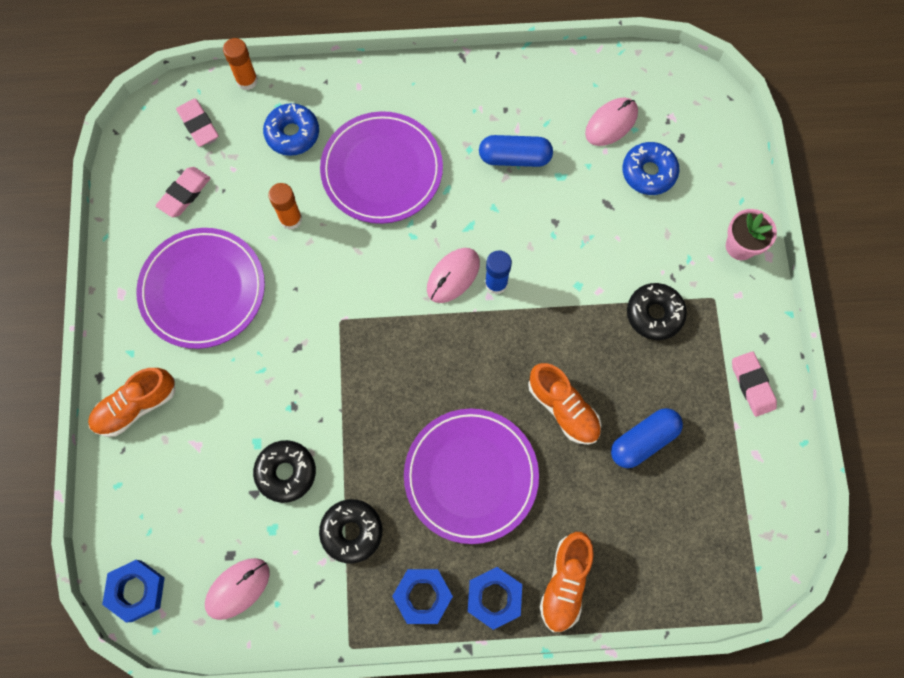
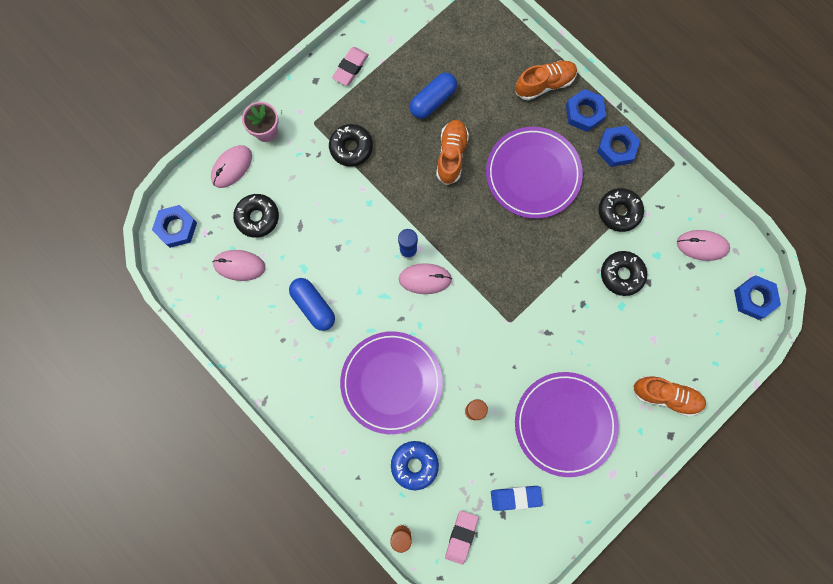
camera: 130 degrees left, 5 degrees up
(184, 194) = (515, 497): pink eraser -> blue eraser
(643, 441) = (433, 100): blue capsule -> blue capsule turned 60 degrees counterclockwise
(648, 172) = (257, 217): blue donut -> black donut
(697, 96) = (176, 228): none -> blue nut
(724, 187) = (232, 167): none -> pink mouse

